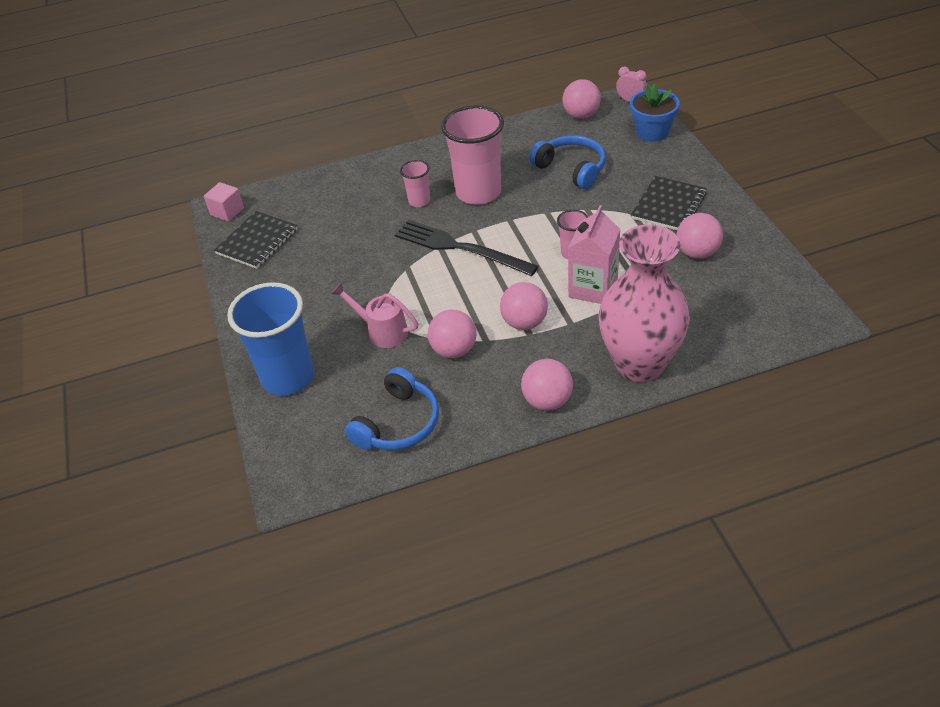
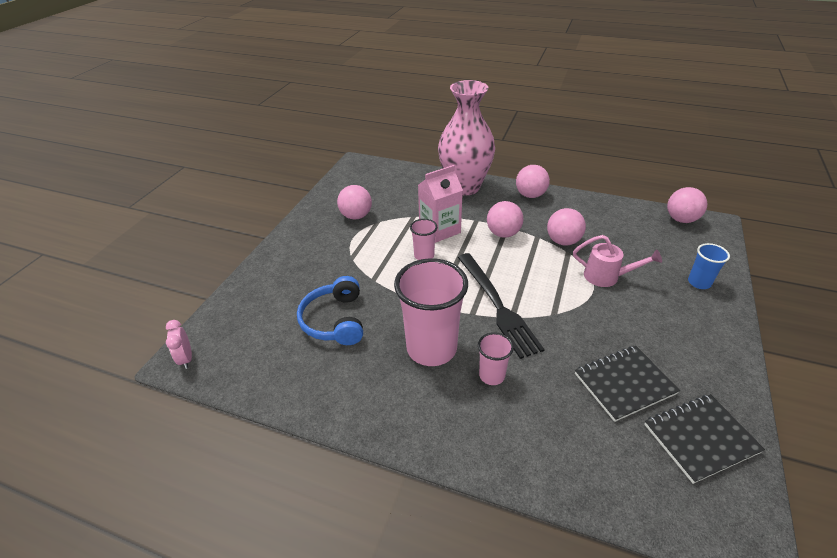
camera: 145 degrees left, 5 degrees down
(227, 211) = (737, 524): pink cube -> none
(288, 377) = (699, 282): blue cup -> blue cup, size x0.49
(382, 331) = (606, 277): pink watering can -> pink watering can turned 45 degrees counterclockwise
(398, 423) = (627, 223): blue headphones -> none
(581, 115) = (243, 374): pink ball -> pink ball (681, 219)
(652, 132) = (232, 312): blue flower pot -> none
(669, 206) = (323, 249): black notebook -> black notebook (624, 383)

